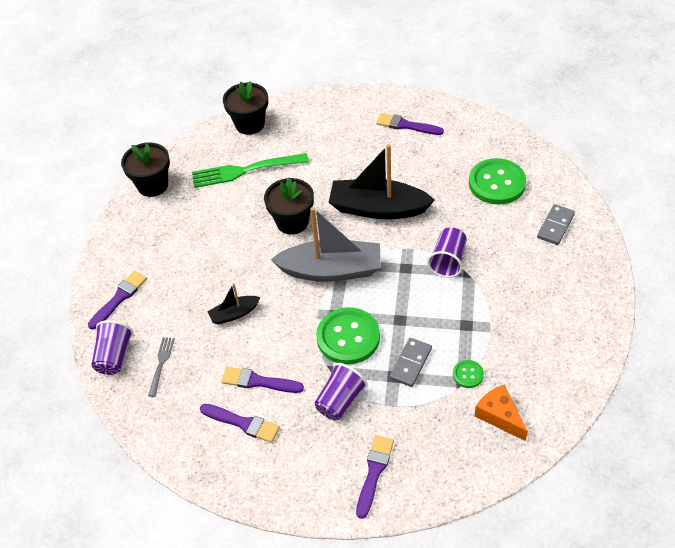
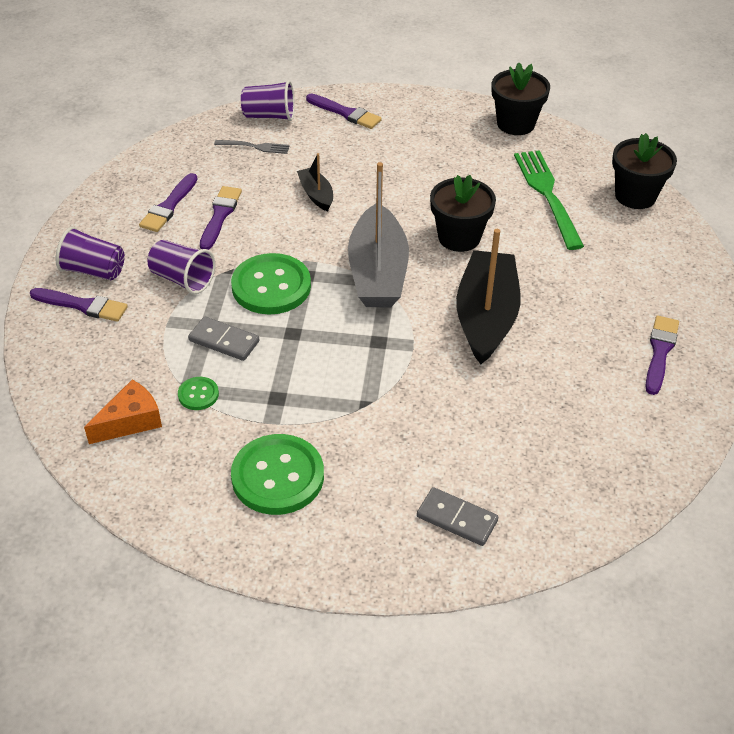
camera: 85 degrees right, 5 degrees down
(448, 261) = (389, 386): purple cup -> purple cup (93, 270)
(497, 183) = (546, 452): green button -> green button (277, 476)

